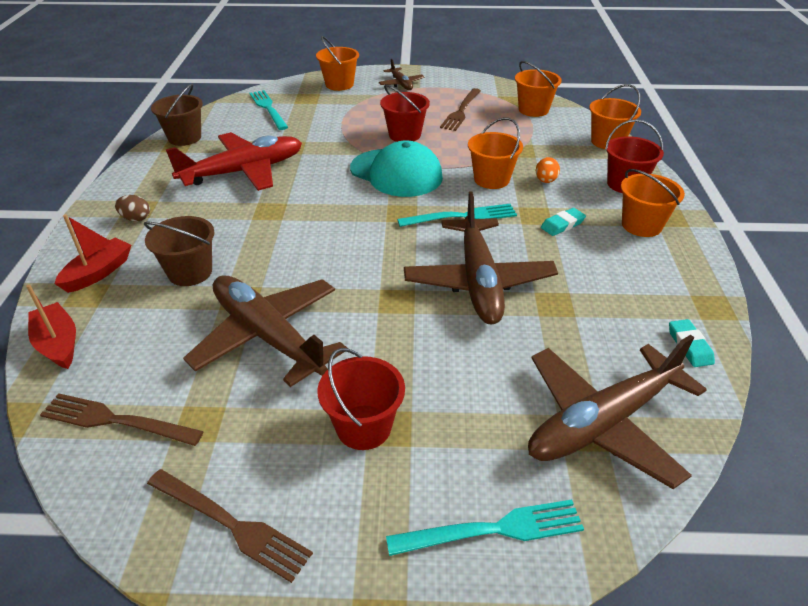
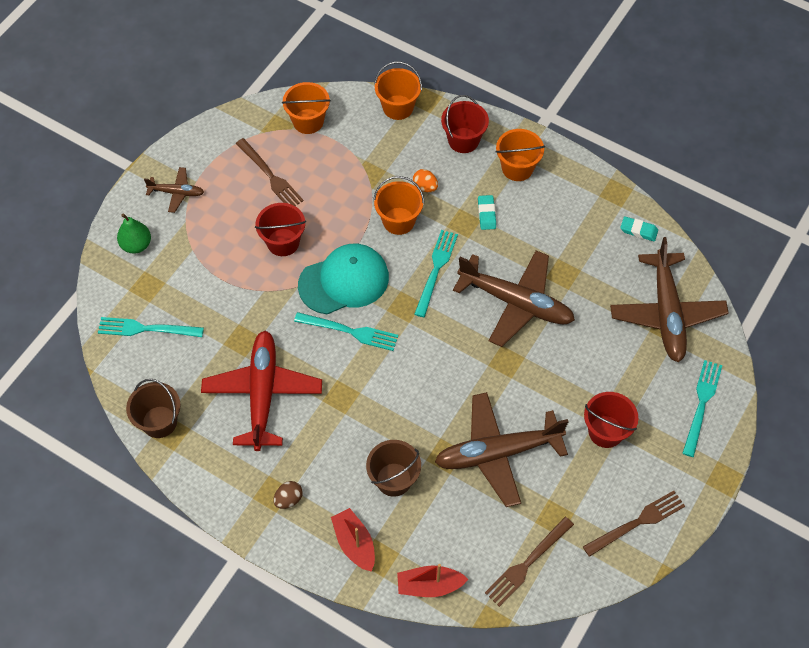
camera: 60 degrees left, 20 degrees up
(339, 84) = (136, 245): orange bucket -> green pear
(345, 193) = (350, 331): none -> turquoise fork

